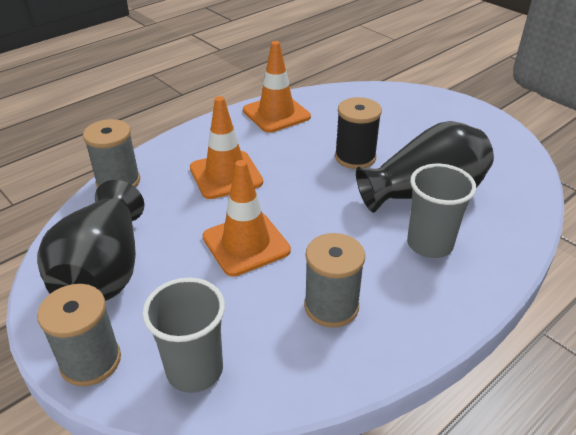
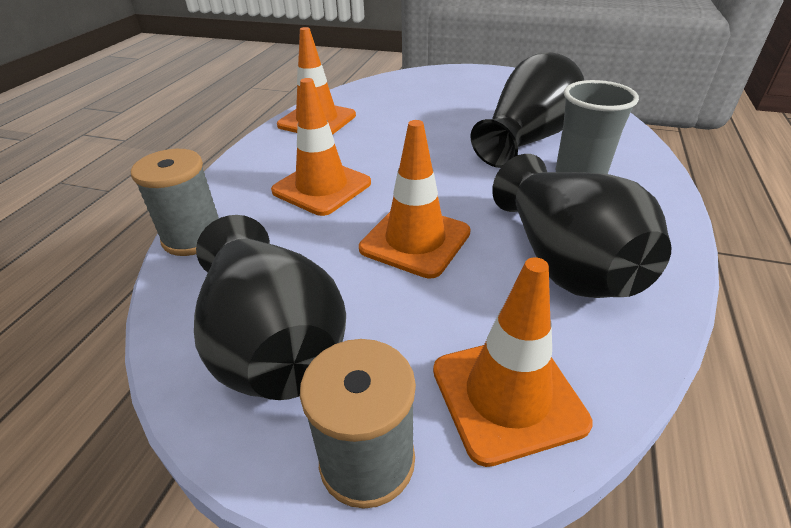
camera: 30 degrees left, 0 degrees up
(195, 370) = (507, 396): grey cup -> orange traffic cone
(331, 306) = (565, 261): grey spool -> black vase
(355, 157) = (434, 132): black spool -> none

